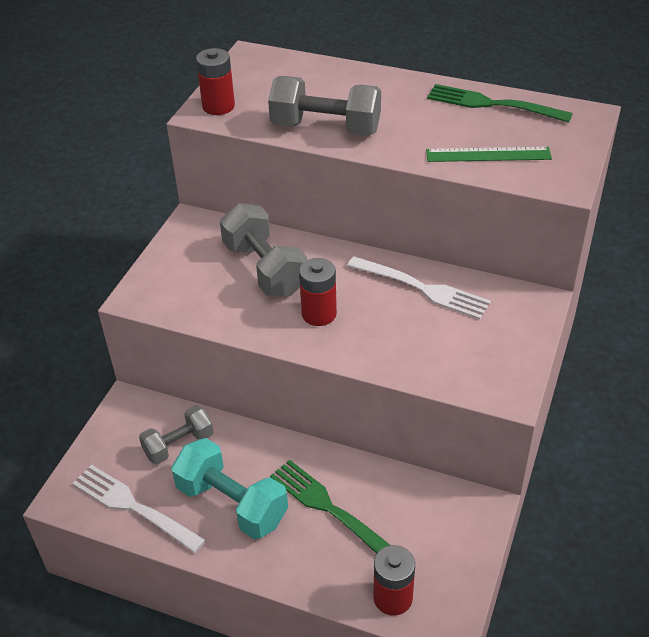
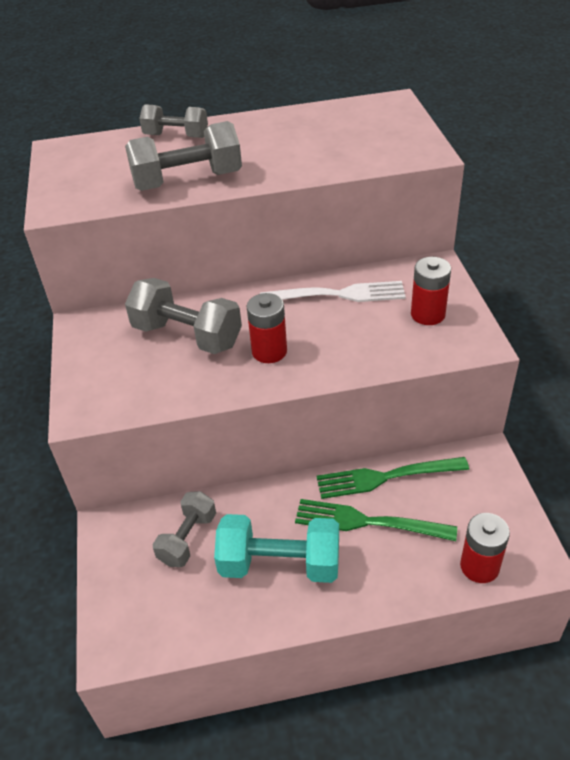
camera: 30 degrees left, 0 degrees up
(134, 507) = (188, 618): white fork -> none
(218, 106) = (66, 197): red battery -> red battery (428, 314)
(355, 79) = (176, 136): none -> grey dumbbell
(488, 154) = (347, 153): green ruler -> none
(492, 104) = (312, 117): green fork -> green fork (386, 477)

